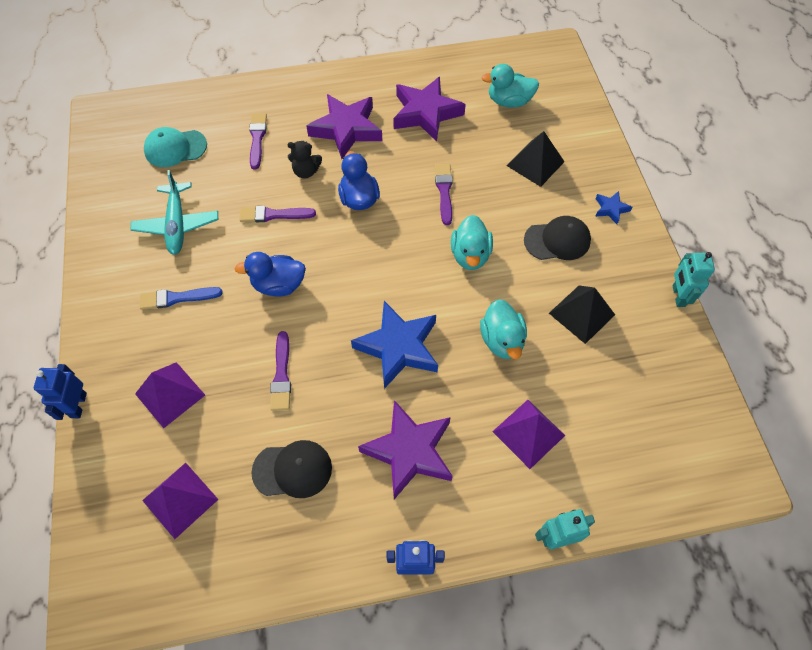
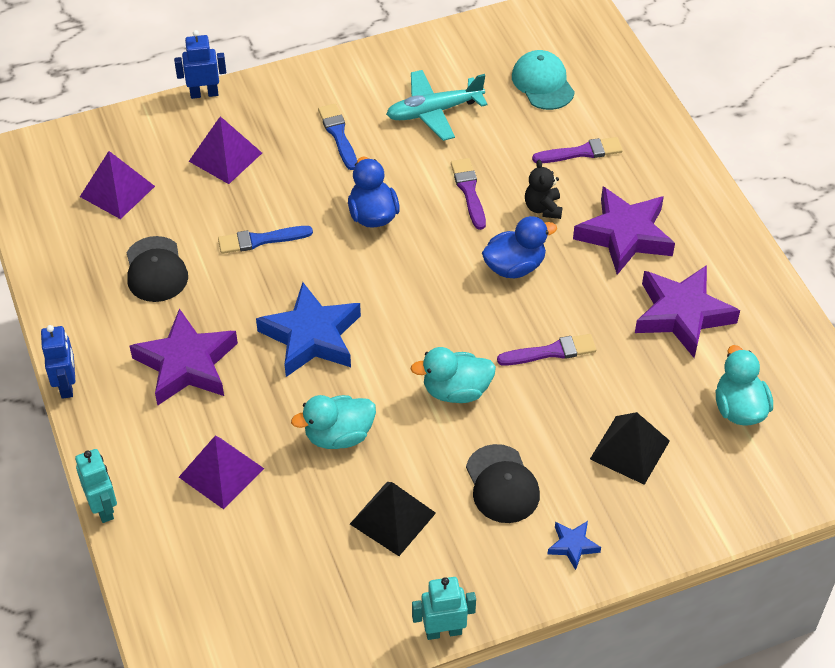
camera: 80 degrees right, 10 degrees down
(281, 375) = (260, 240): purple brush -> blue brush

